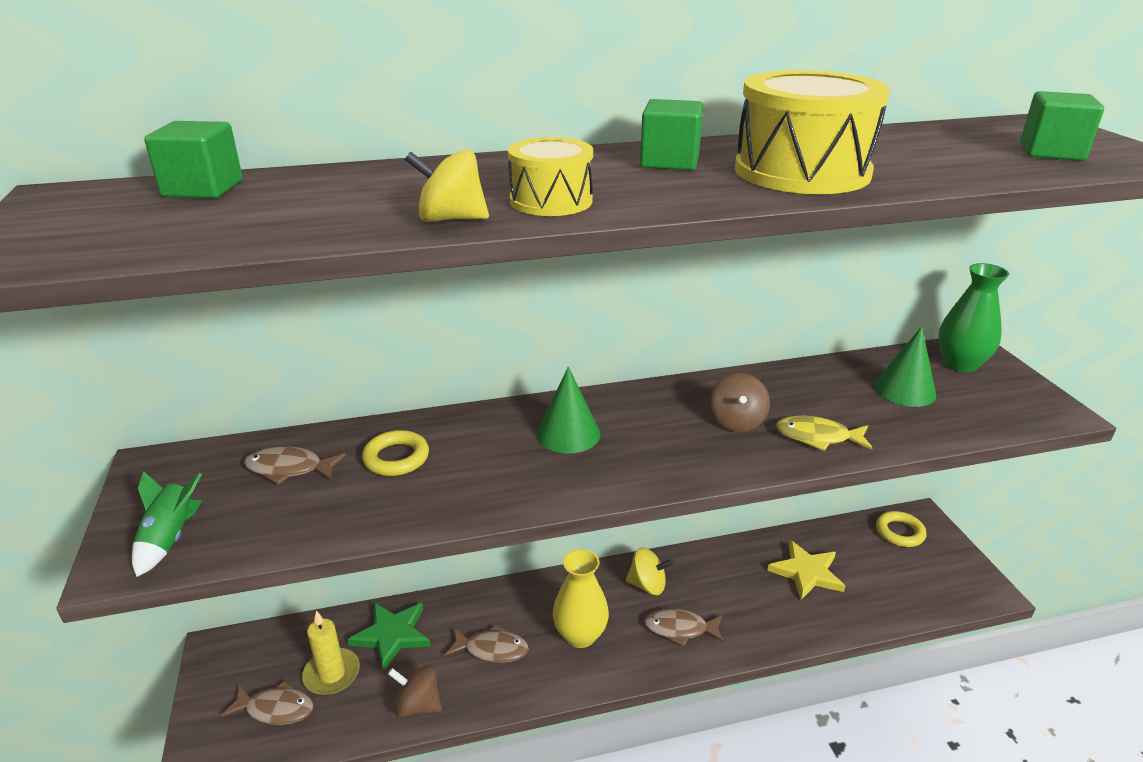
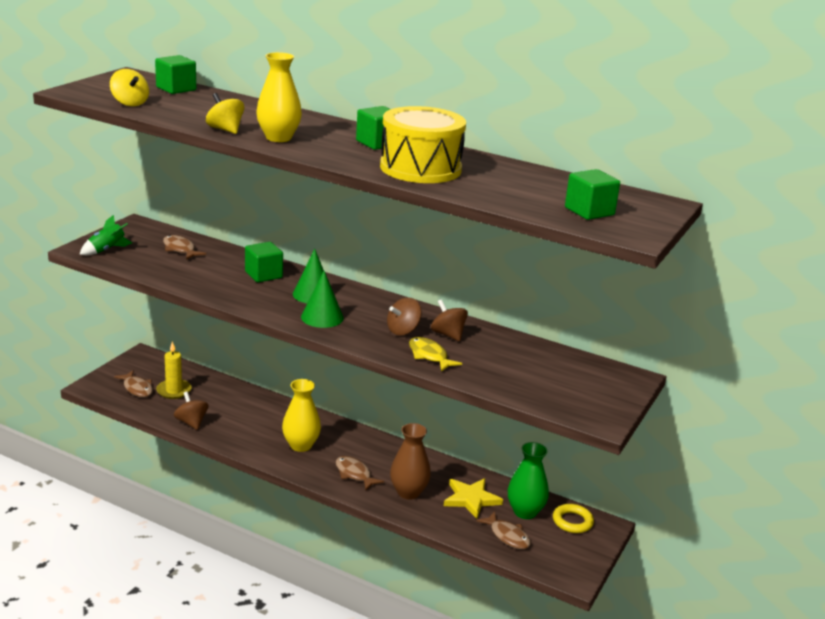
camera: 40 degrees right, 5 degrees down
(392, 635) = (217, 393): green star -> none
(396, 458) = (225, 266): yellow ring -> none
(465, 441) = (263, 275): none -> green cube
(492, 649) = (252, 424): brown fish -> brown fish (507, 536)
(551, 201) = (278, 138): yellow drum -> yellow vase
(647, 585) = (369, 449): yellow spinning top -> yellow spinning top (130, 103)
(753, 609) = (408, 492): none -> brown vase
(778, 399) = (448, 334): none -> brown spinning top
(904, 390) = (531, 367): green cone -> green cone (322, 317)
(960, 364) = (601, 377): green vase -> green vase (525, 512)

